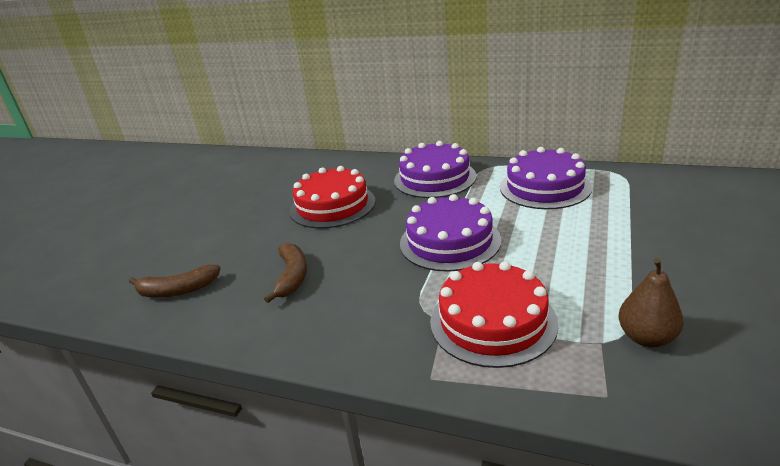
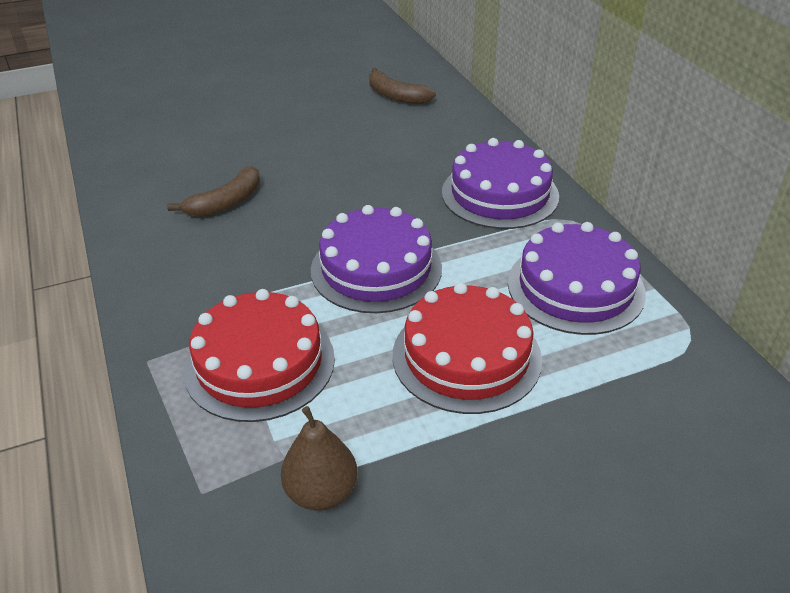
camera: 45 degrees right, 10 degrees up
(178, 290) = (156, 155): brown banana -> brown banana (396, 96)
(332, 205) = (367, 158): red cake -> red cake (466, 356)

